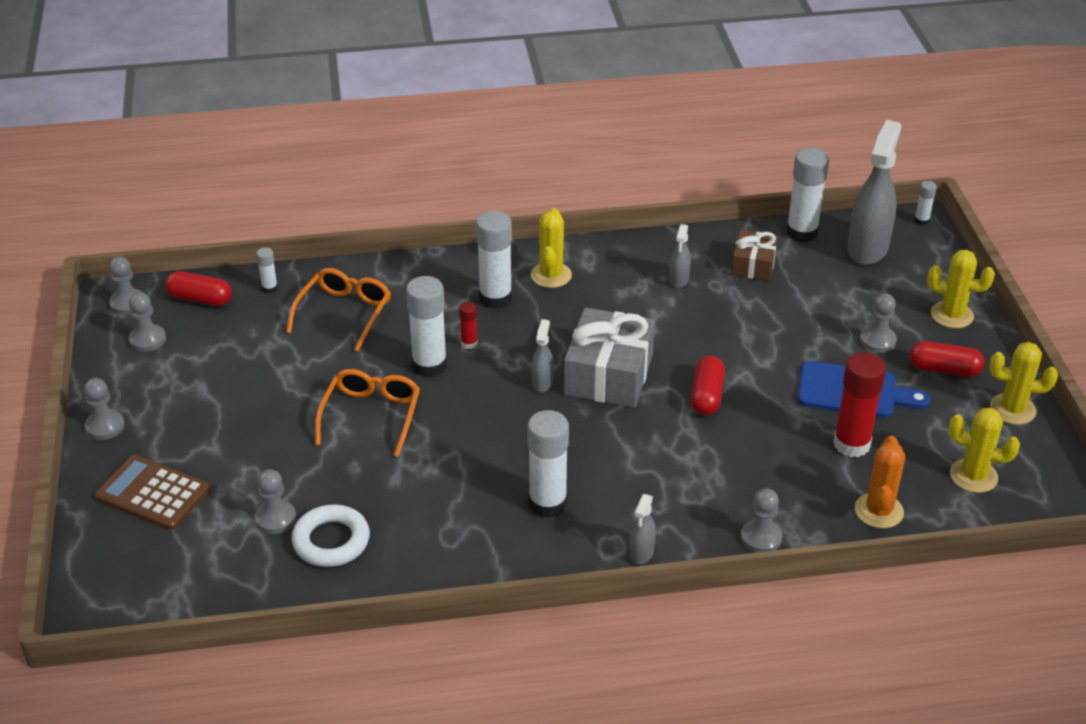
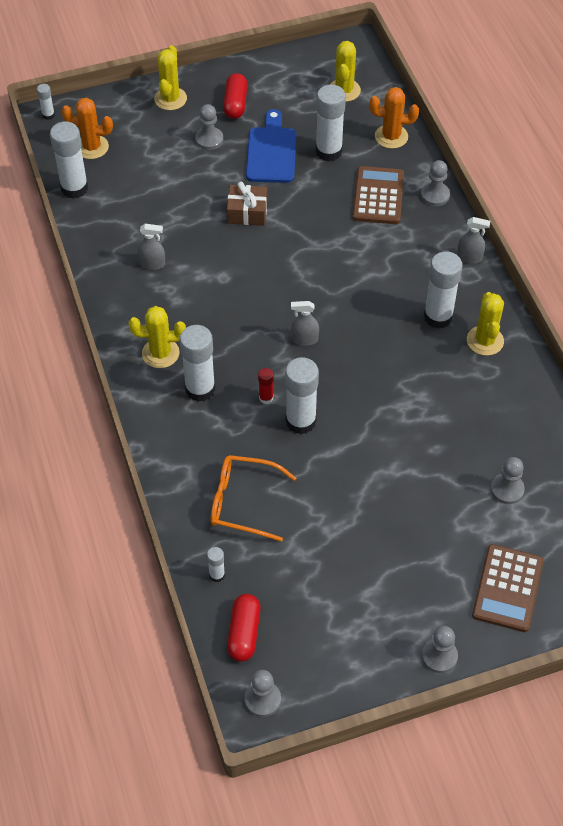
camera: 100 degrees left, 15 degrees up
(147, 339) = (314, 661): grey pawn -> none
(331, 541) = (518, 446): white ring -> none
(371, 416) = (373, 450): orange glasses -> none
(609, 375) = (285, 297): grey gift -> none
(707, 396) = (296, 234): red capsule -> none
(753, 265) = (125, 217): brown gift -> brown gift (247, 212)
(765, 480) = (378, 196): none -> brown calculator
(851, 444) = (329, 151): red glue stick -> white glue stick
(867, 249) = (92, 147): grey spray bottle -> orange cactus
(1012, 409) = (271, 70): yellow cactus -> yellow cactus (485, 341)

